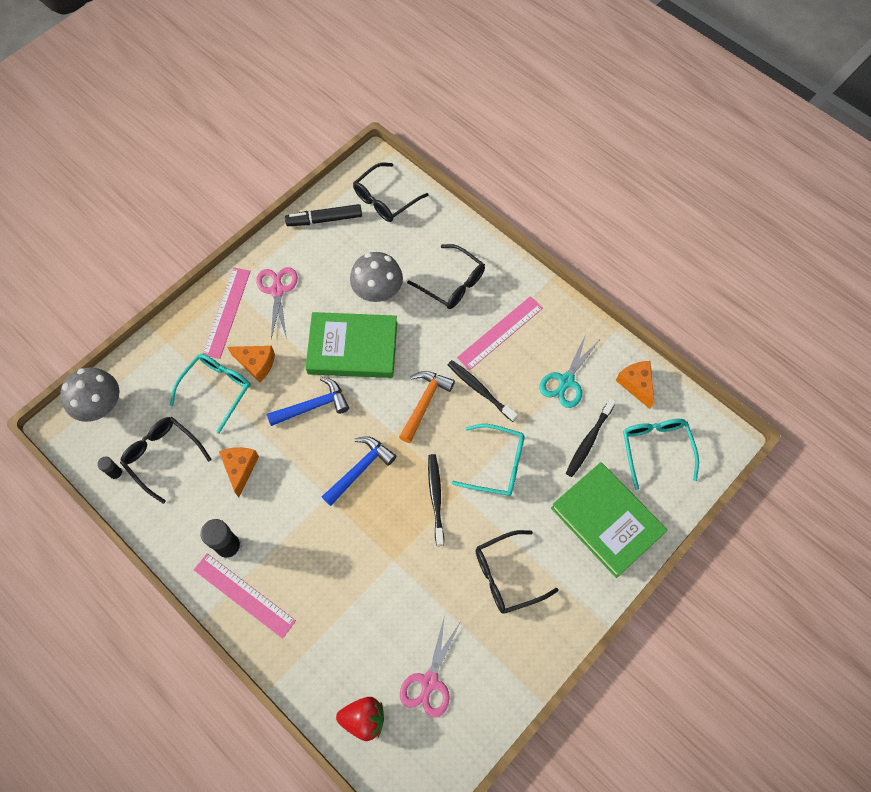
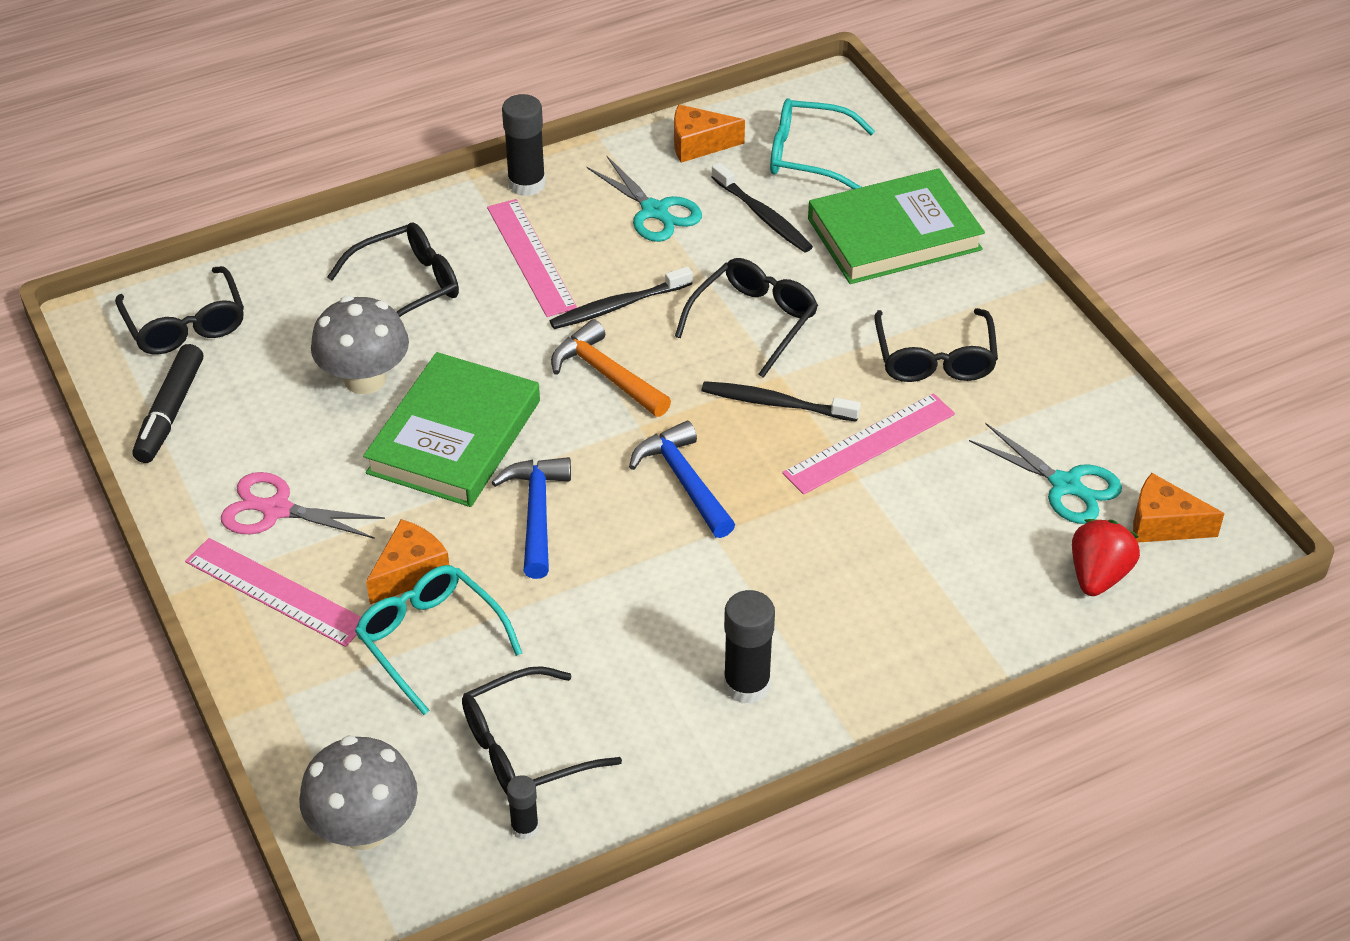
camera: 70 degrees left, 20 degrees down
(240, 469) = (605, 639): orange cheese -> orange cheese (1163, 524)
(244, 595) = (841, 683): pink ruler -> pink ruler (869, 444)
(429, 681) = (1065, 485): pink scissors -> turquoise scissors
(496, 464) = (753, 321): turquoise glasses -> black glasses
(558, 308) = (526, 184): none -> black glue stick

